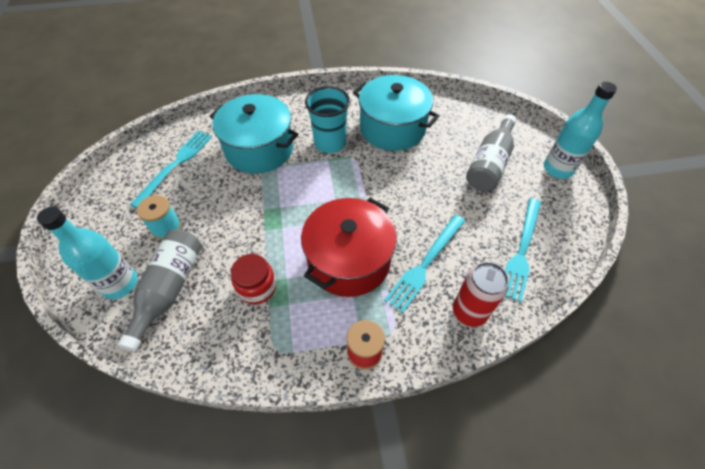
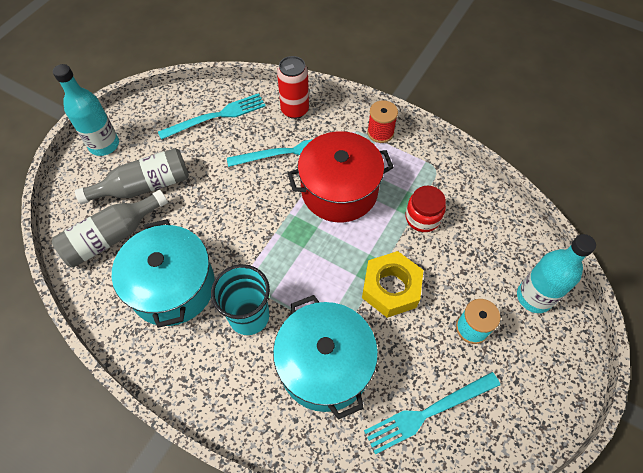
camera: 140 degrees left, 5 degrees up
(169, 289) = (492, 263): grey bottle -> grey bottle (112, 236)
(247, 215) = (391, 288): none -> yellow nut

